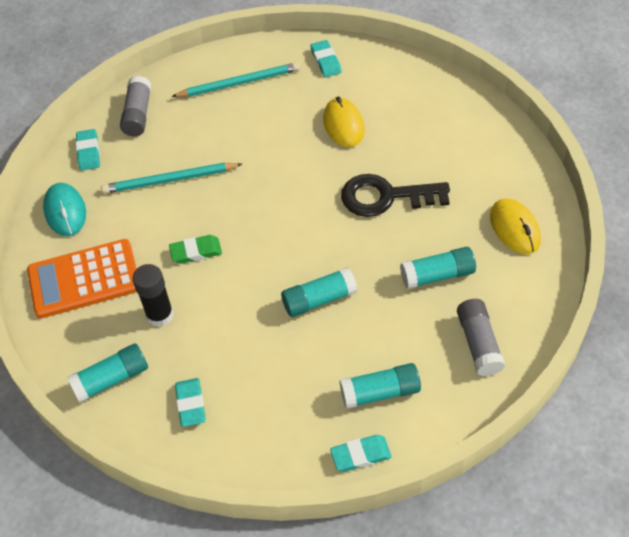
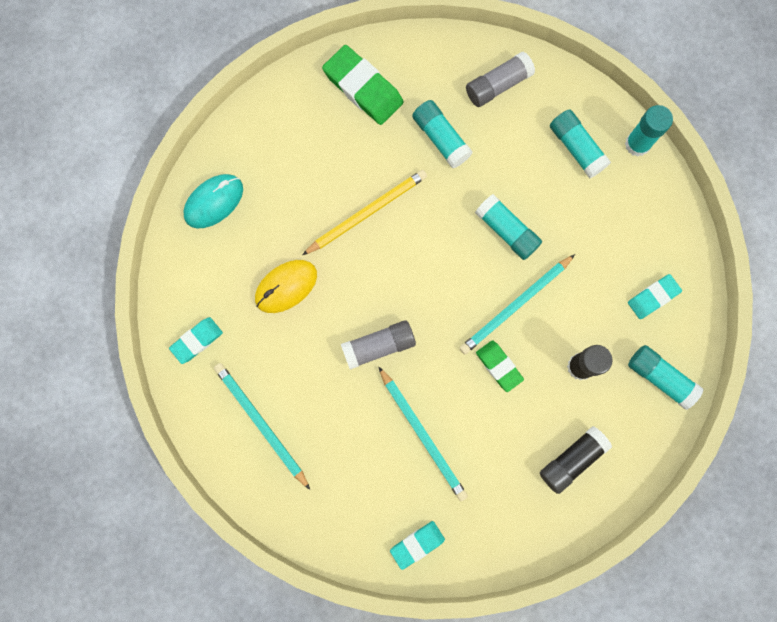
camera: 115 degrees left, 25 degrees up
(65, 211) = (502, 525): turquoise mouse -> turquoise mouse (214, 202)
(84, 279) = (572, 460): orange calculator -> black glue stick
(138, 114) = (345, 517): grey glue stick -> grey glue stick (378, 346)
(243, 282) = (515, 306): none -> turquoise pencil
(360, 455) = (637, 144): turquoise eraser -> turquoise glue stick
(386, 197) = (367, 212): black key -> yellow pencil
(514, 228) = (363, 88): yellow mouse -> green eraser

